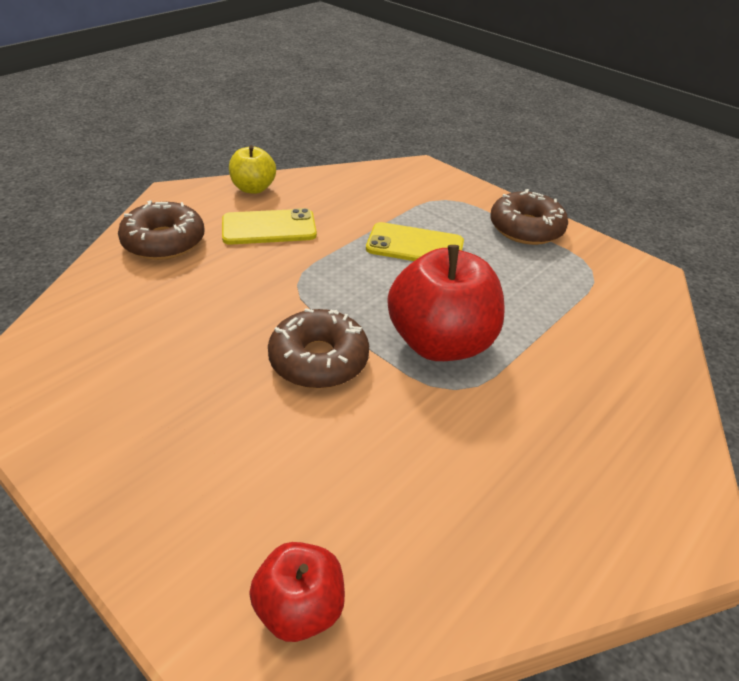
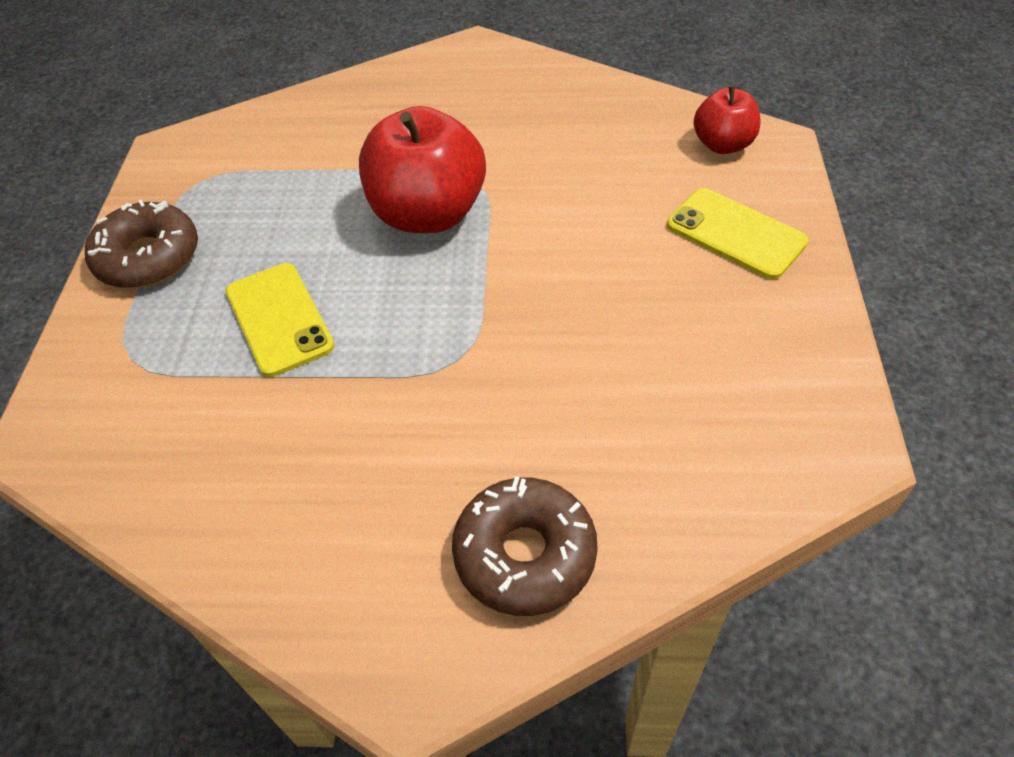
camera: 125 degrees left, 10 degrees up
(253, 188) = (290, 587): yellow apple -> none
(269, 228) = (377, 474): yellow phone -> yellow phone (736, 233)
(319, 360) = (540, 267): brown donut -> none

